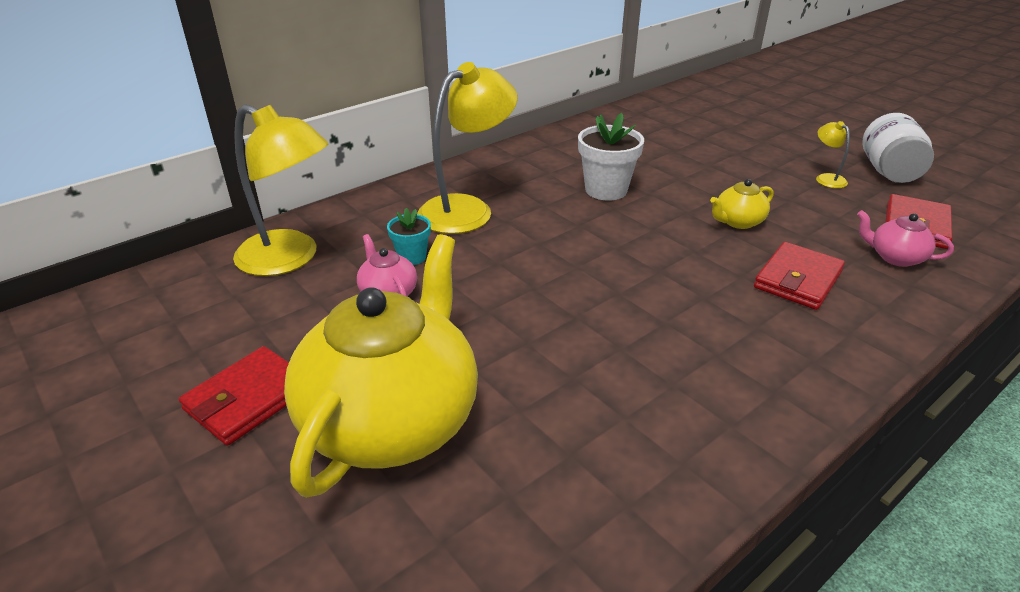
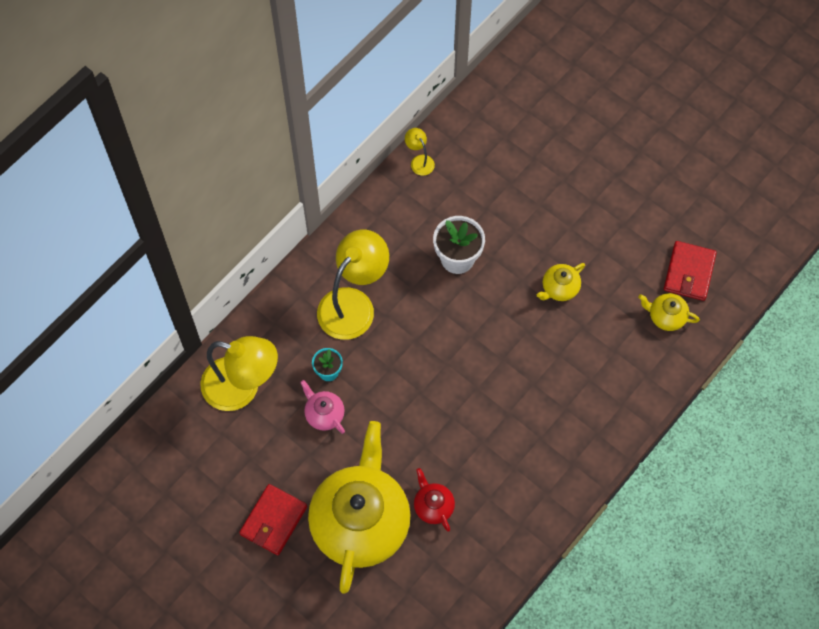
camera: 10 degrees left, 30 degrees up
(524, 415) = (433, 506): none -> red teapot
(797, 280) = (596, 354): red wallet -> none
(826, 178) = (633, 212): yellow lamp -> yellow lamp (419, 161)
(889, 171) = (685, 193): white jar -> none
(895, 257) = (666, 316): pink teapot -> yellow teapot

